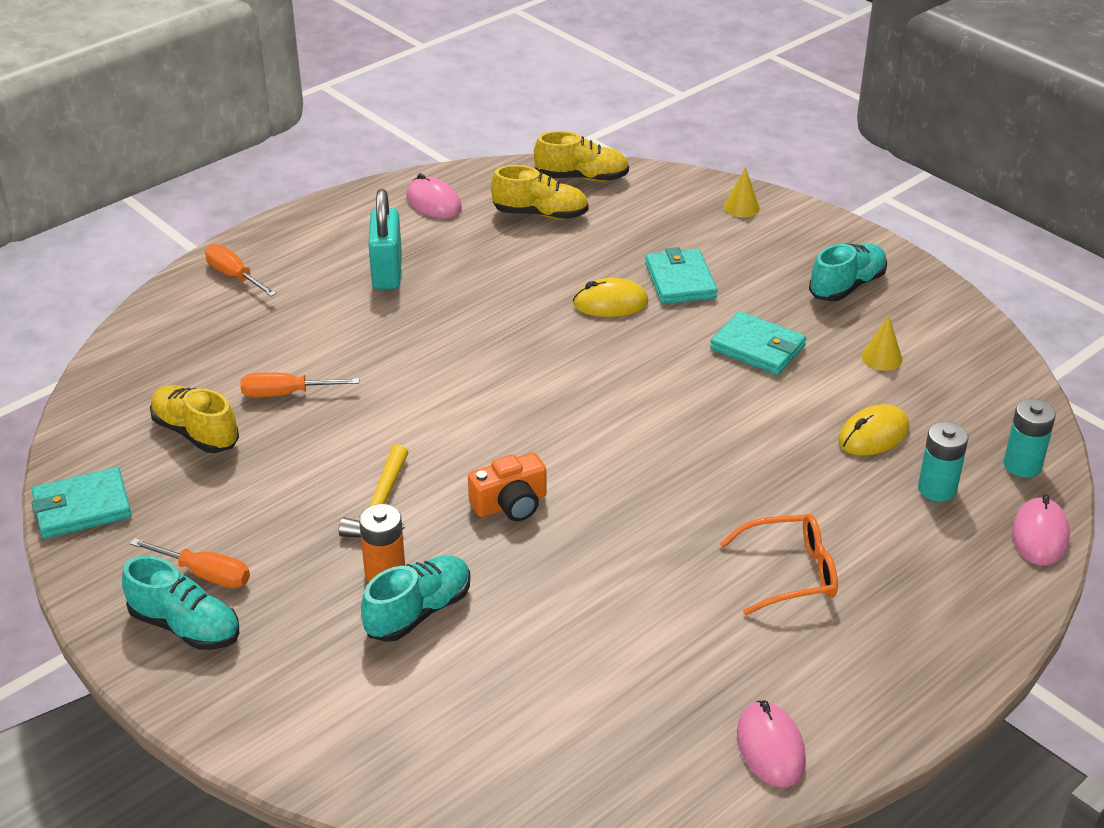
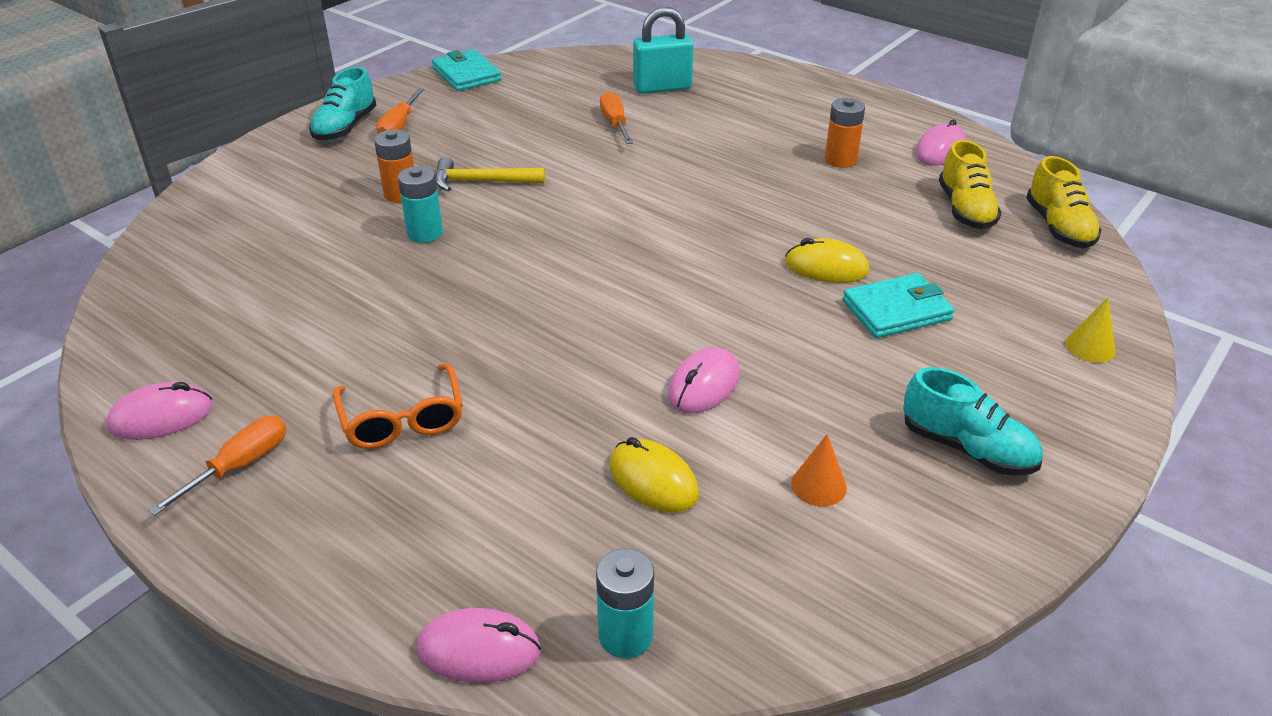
camera: 80 degrees right, 0 degrees up
(196, 433) = (556, 98): yellow shoe -> none
(234, 276) = (764, 81): orange screwdriver -> orange screwdriver (239, 466)
(387, 272) = (809, 143): turquoise padlock -> turquoise padlock (662, 87)
(418, 612) = (355, 214): turquoise shoe -> none
(429, 260) = (840, 160): none -> orange battery
(510, 504) = (492, 242): orange camera -> none
(610, 303) = (826, 267): yellow mouse -> yellow mouse turned 60 degrees counterclockwise
(757, 348) = (792, 376): turquoise wallet -> none
(763, 395) = (703, 385): none -> pink mouse
(881, 358) = (818, 485): yellow cone -> orange cone
(937, 489) = (559, 542): turquoise battery -> turquoise battery (425, 233)

